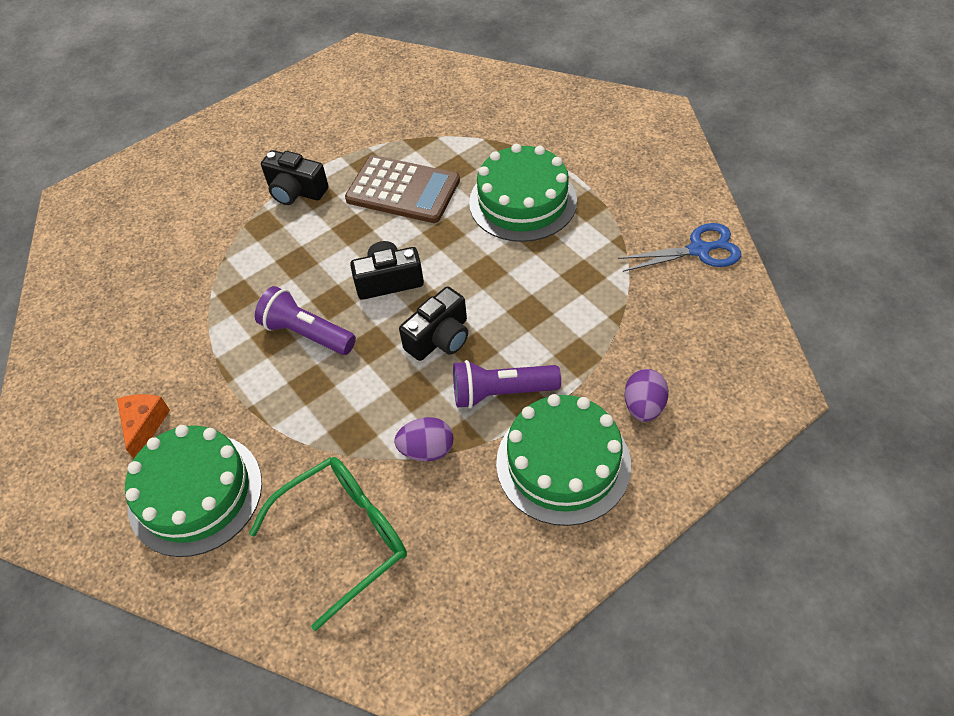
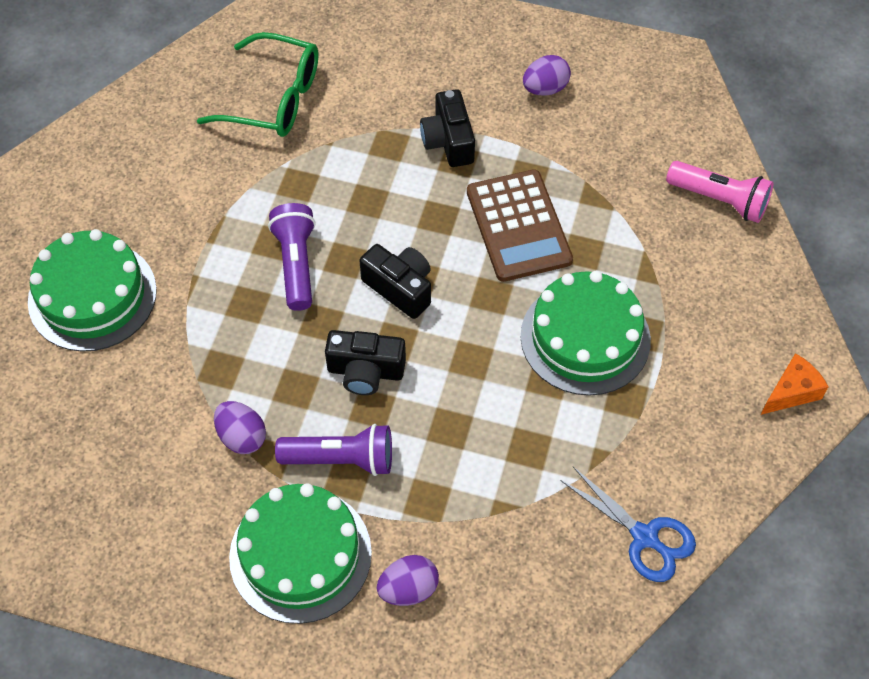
camera: 50 degrees right, 5 degrees up
(144, 426) = (127, 215): orange cheese -> orange cheese (791, 392)
(309, 121) = (545, 89): none -> purple egg
(343, 537) = (121, 429): green glasses -> green glasses (273, 98)
(481, 86) = (719, 200): none -> pink flashlight
(501, 392) = (341, 459): purple flashlight -> purple flashlight turned 135 degrees clockwise

